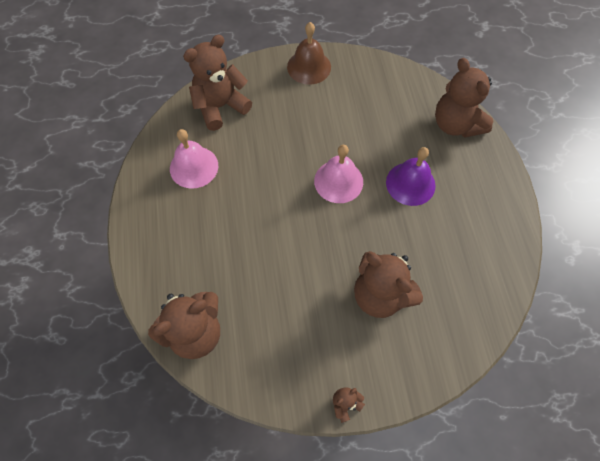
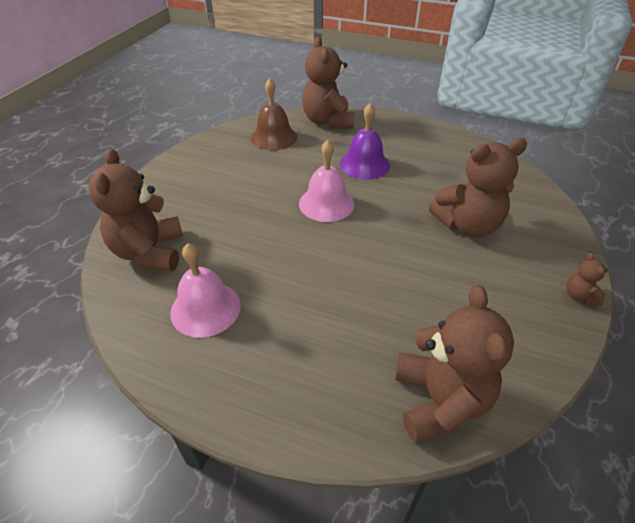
camera: 60 degrees left, 20 degrees down
(309, 67) = (178, 171): brown bell -> brown bell (274, 137)
(456, 124) = (328, 121): brown teddy bear -> brown teddy bear turned 75 degrees clockwise

